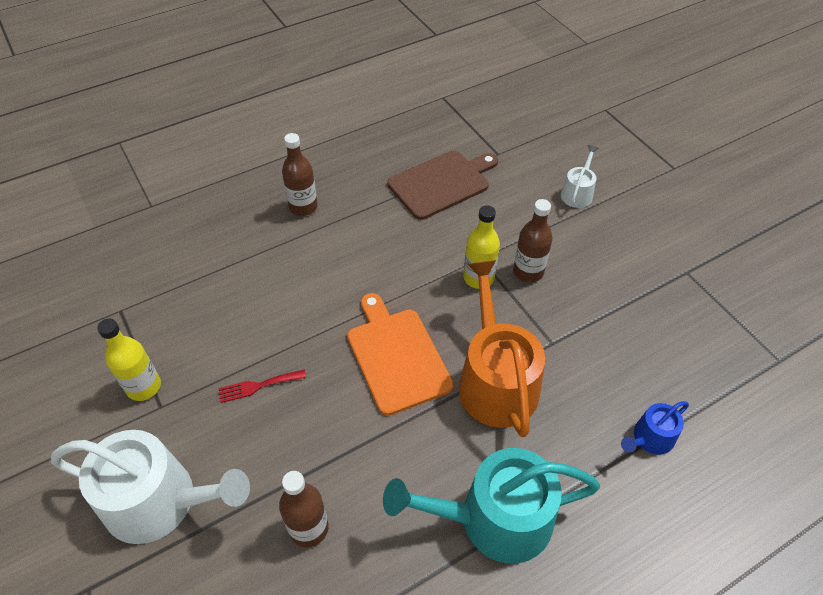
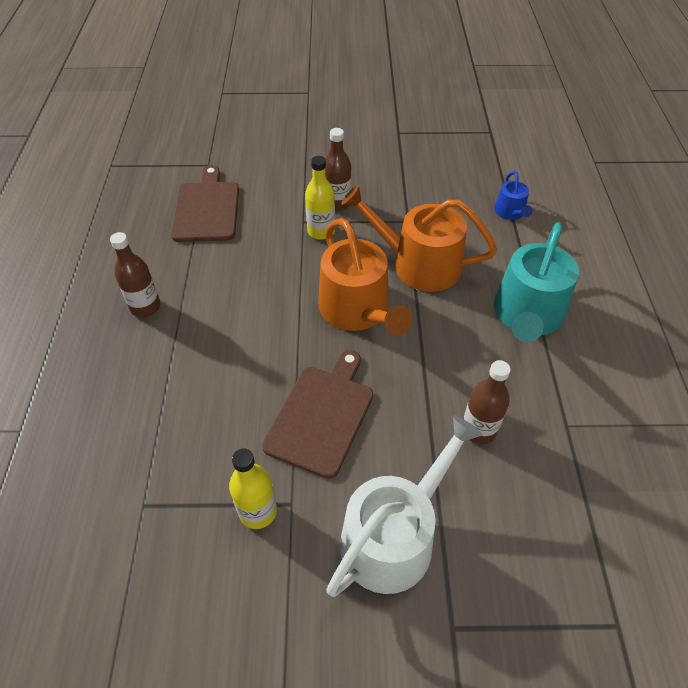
camera: 60 degrees left, 0 degrees up
(258, 386) = (322, 416): red fork -> brown cutting board
(397, 356) = (358, 310): orange cutting board -> orange watering can
(577, 193) = (287, 144): white watering can -> none

